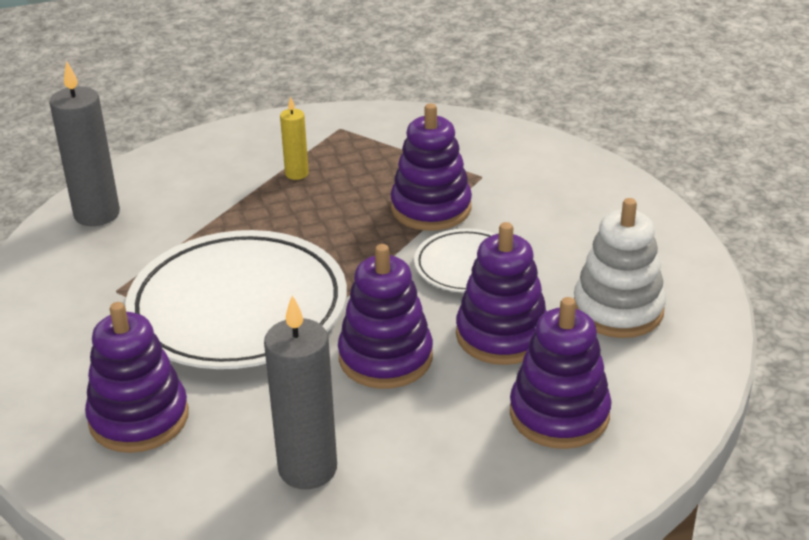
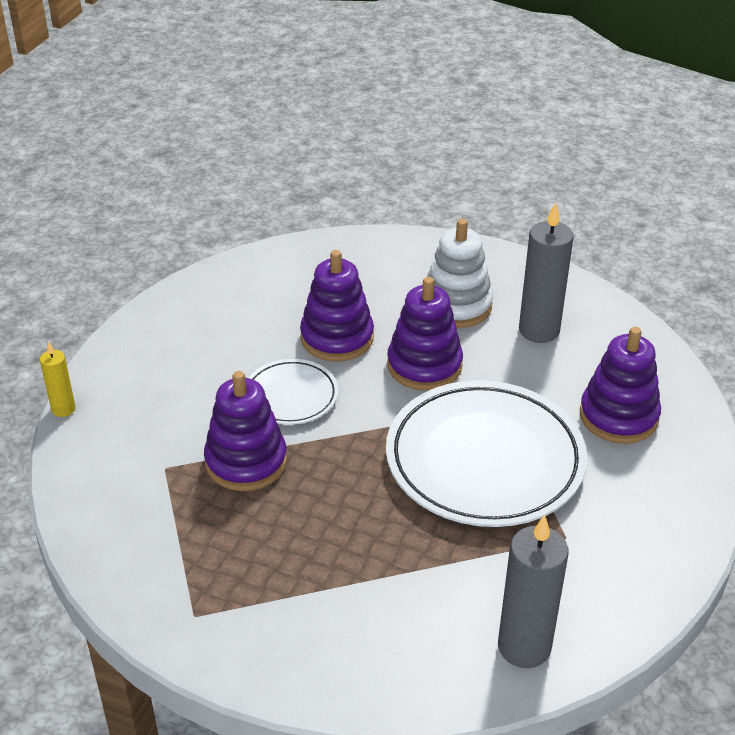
camera: 140 degrees left, 5 degrees up
(296, 174) = (302, 576): yellow candle -> yellow candle (63, 409)
(559, 414) = (369, 281): purple stacking toy -> none
(618, 310) = (247, 312): white stacking toy -> white stacking toy (456, 306)

